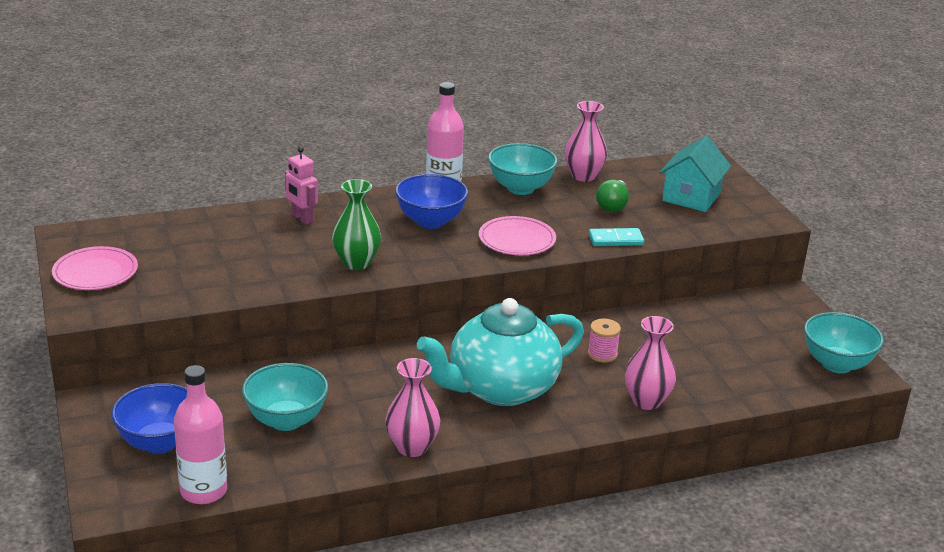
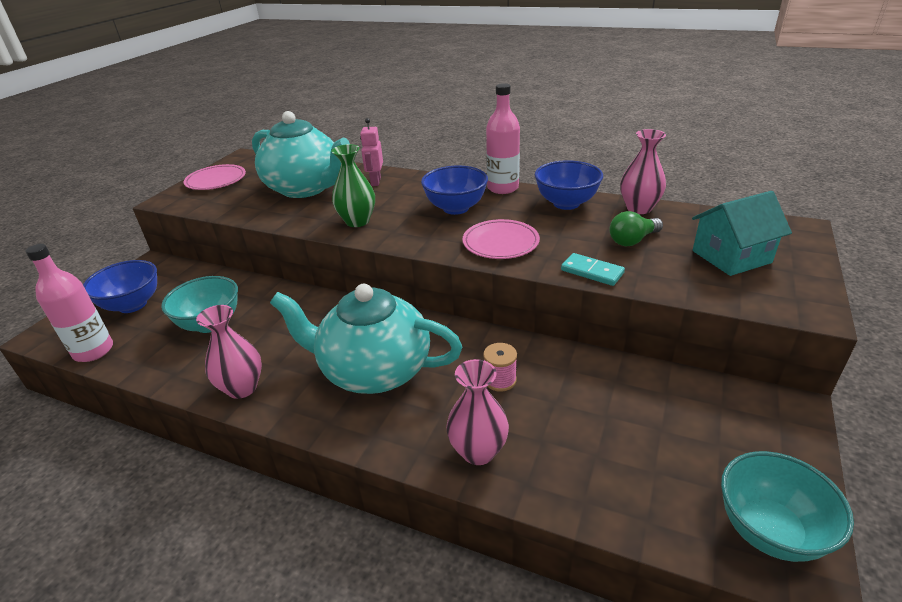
camera: 45 degrees right, 5 degrees up
(235, 248) = (306, 188): none -> turquoise teapot
(520, 188) = (566, 203): turquoise bowl -> blue bowl

